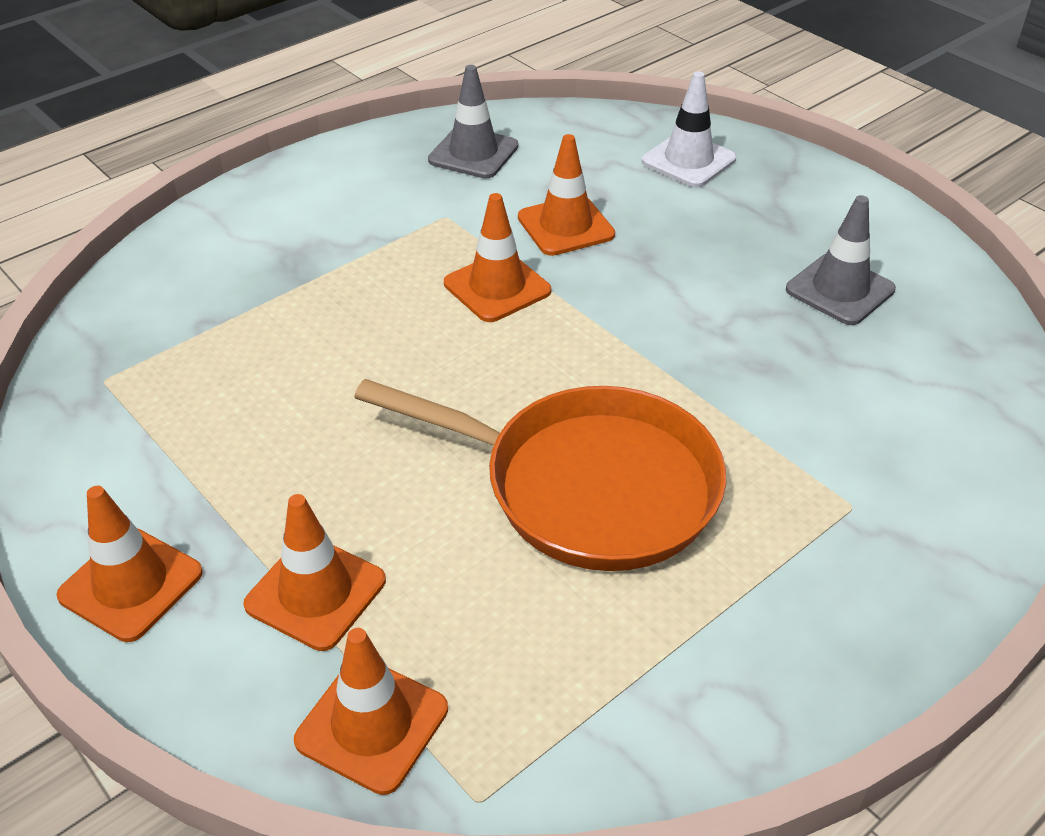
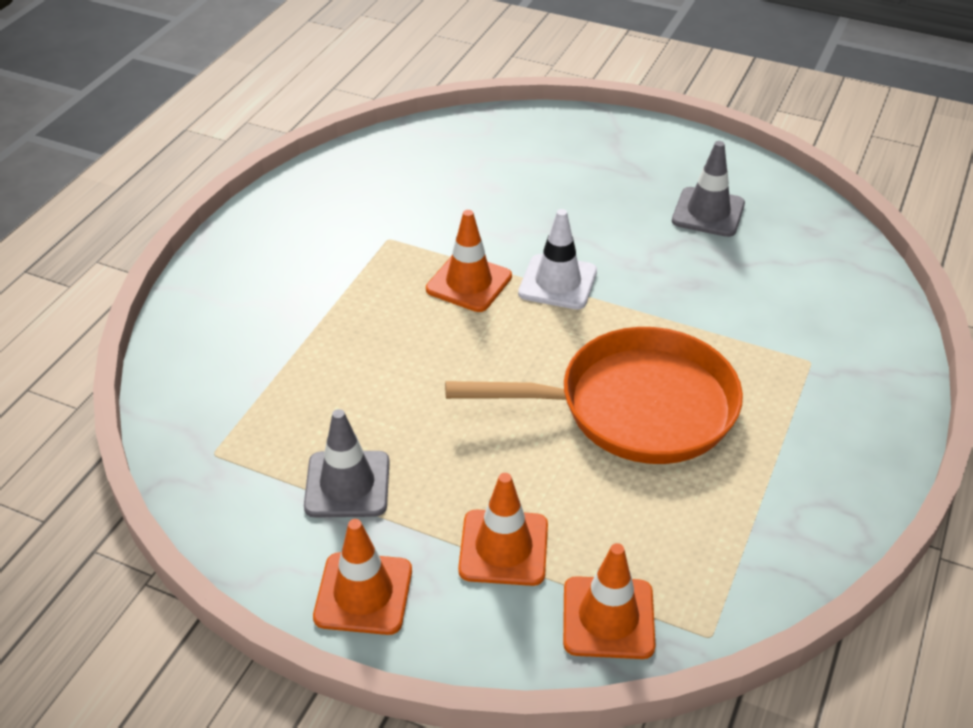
camera: 25 degrees left, 0 degrees up
(473, 153) = (372, 180): grey traffic cone -> grey traffic cone (347, 484)
(565, 226) = (485, 220): orange traffic cone -> none
(688, 160) = (540, 142): white traffic cone -> white traffic cone (558, 282)

